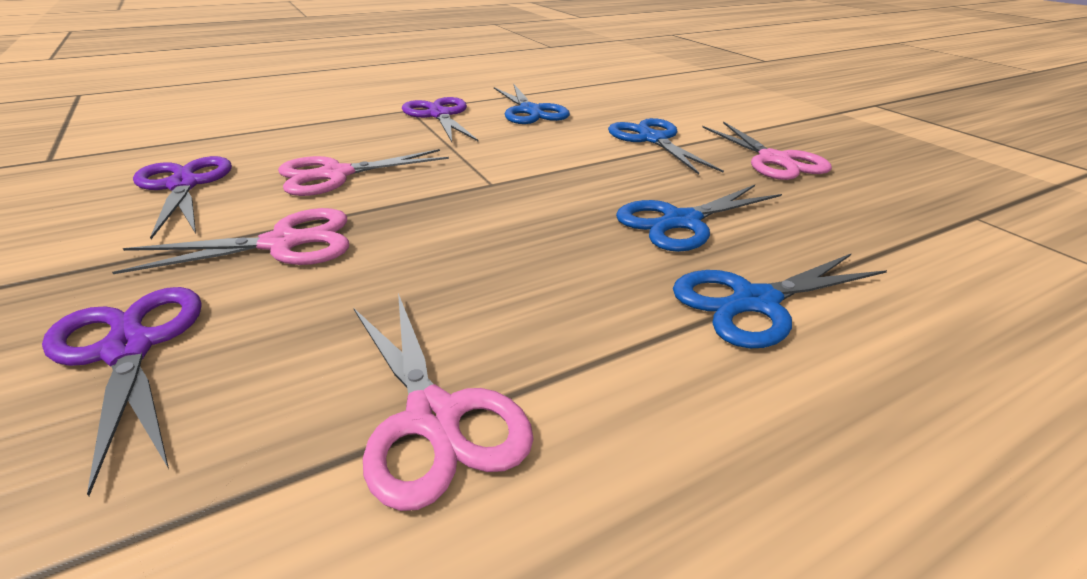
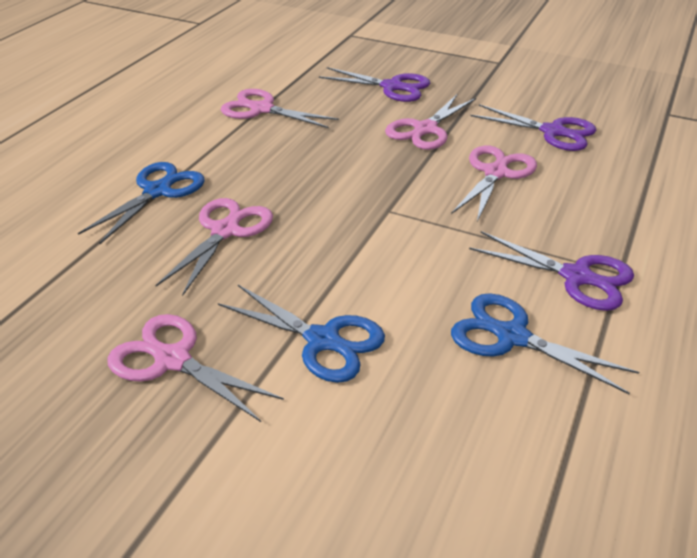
camera: 145 degrees right, 5 degrees up
(681, 222) = (225, 231): blue scissors -> pink scissors

